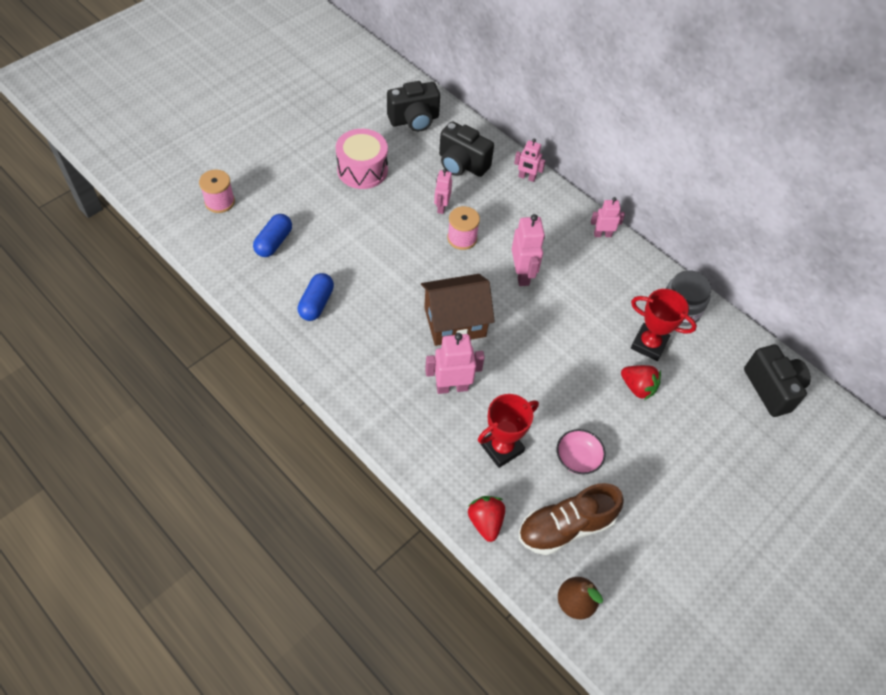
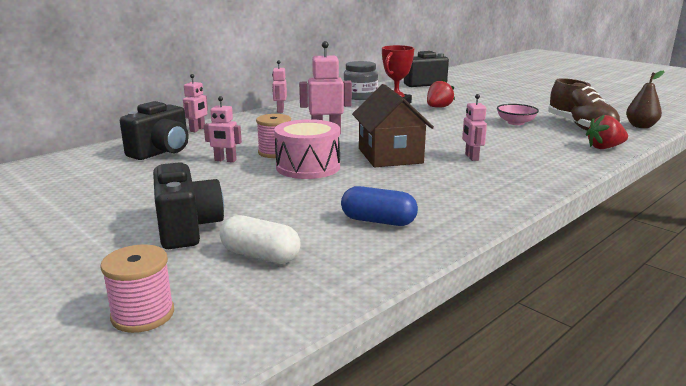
camera: 85 degrees left, 35 degrees down
(274, 242) = (260, 256): blue capsule -> white capsule
(362, 170) = (136, 199): pink drum -> pink drum (308, 167)
(414, 120) = (63, 173): black camera -> black camera (187, 229)
(452, 387) = (471, 157): pink robot -> pink robot, size x0.63
(501, 448) = (525, 142): red trophy -> none

